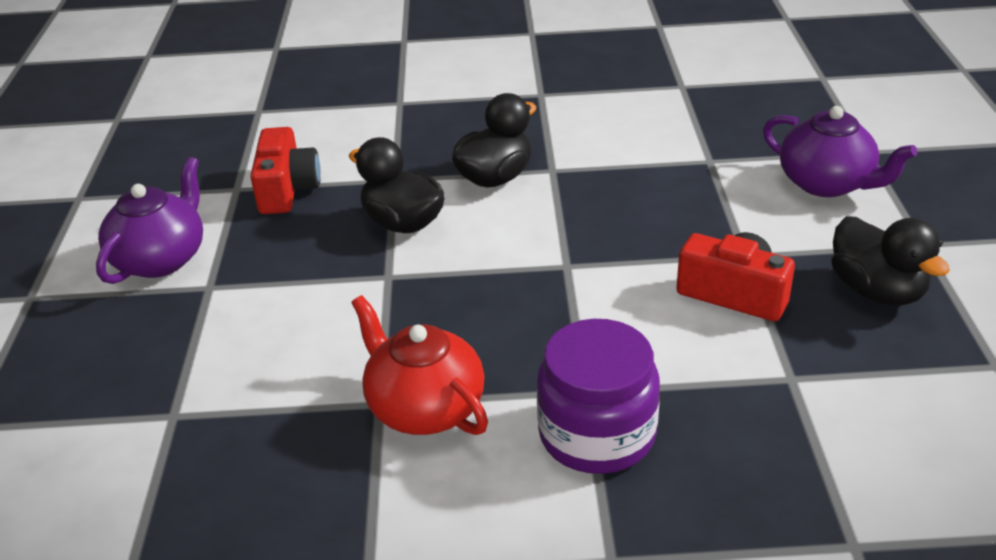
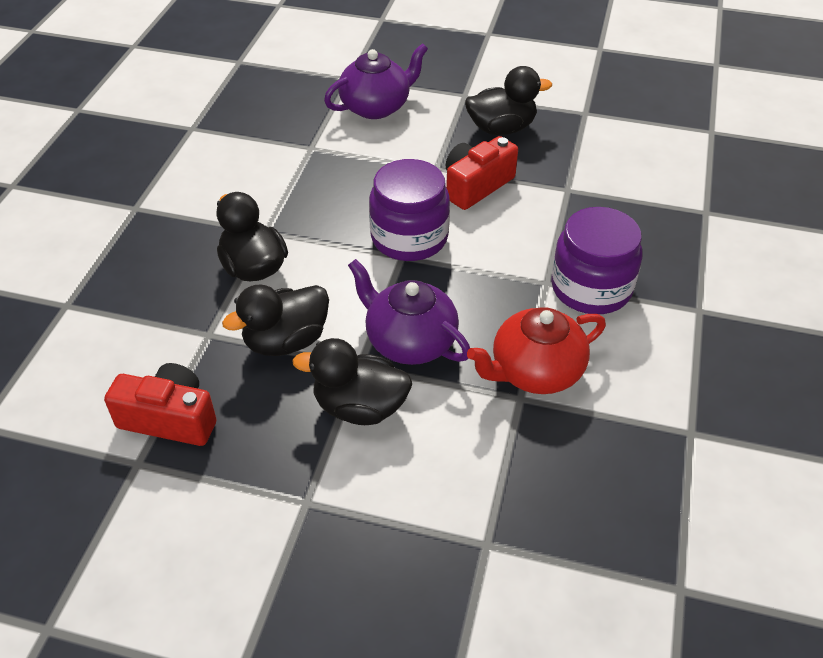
camera: 75 degrees left, 10 degrees up
(161, 259) = (233, 542): purple teapot -> purple teapot (409, 341)
(330, 290) = (360, 407): none -> black duck
(601, 263) = (409, 237): none -> purple jar

